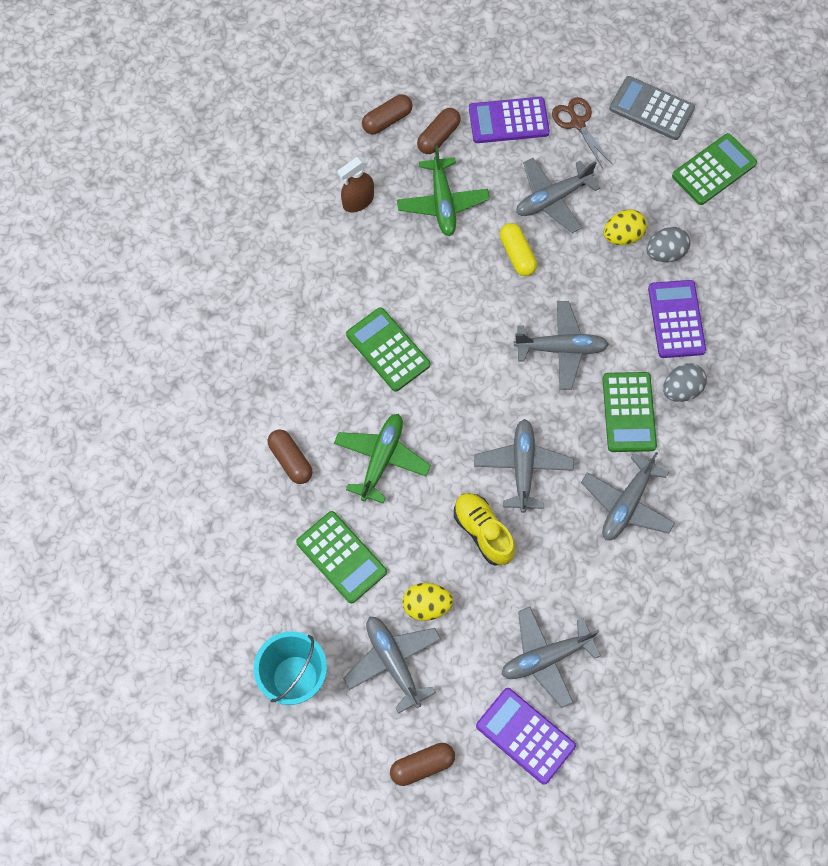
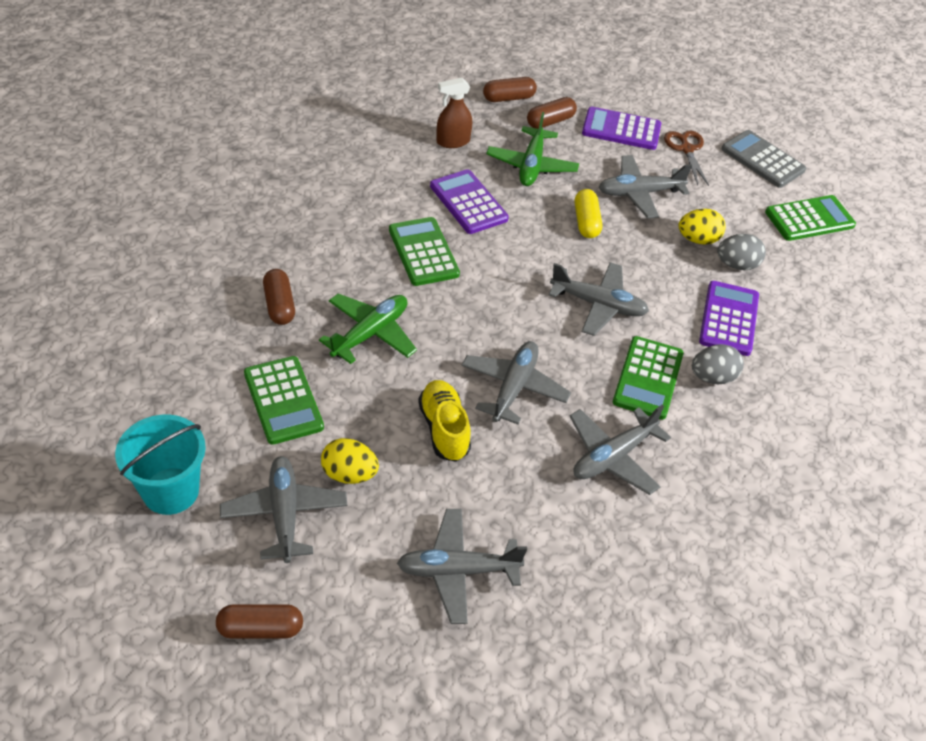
camera: 15 degrees right, 20 degrees down
(525, 735) = (396, 642): purple calculator -> purple calculator (468, 202)

